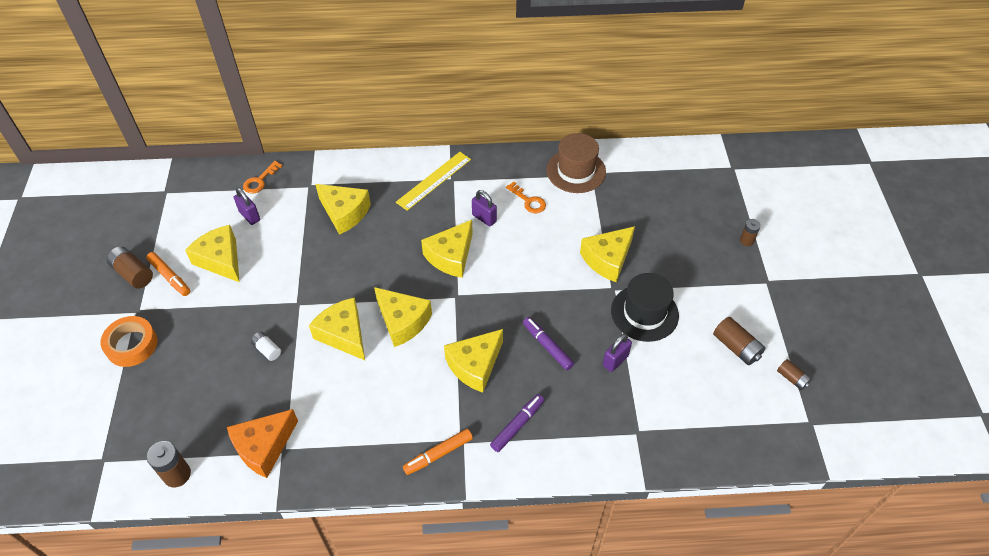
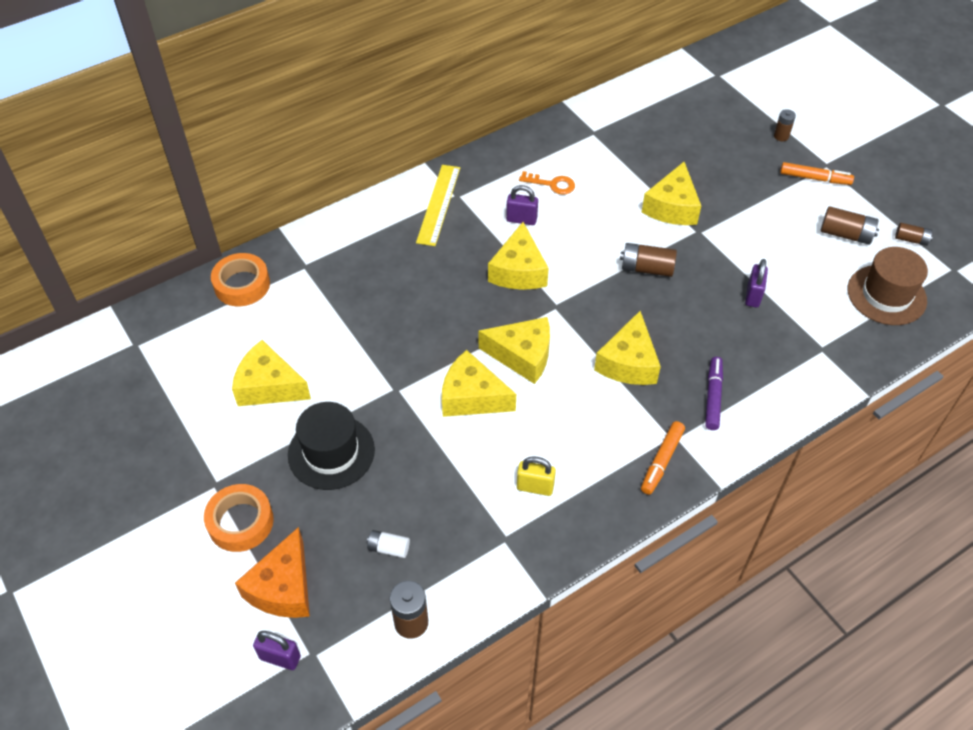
camera: 30 degrees left, 0 degrees up
(133, 273) = (174, 448): brown battery -> brown battery (646, 268)
(170, 277) = (223, 431): orange marker -> orange marker (814, 178)
(249, 216) = (263, 326): purple padlock -> purple padlock (280, 657)
(260, 180) = (242, 285): orange key -> orange tape
(264, 447) = (482, 546): orange cheese -> orange cheese (283, 587)
(267, 350) = (402, 451): white battery -> white battery (389, 548)
(333, 424) = (535, 487): none -> yellow padlock
(344, 213) = (369, 277): yellow cheese -> none
(547, 346) = (681, 312): purple marker -> none
(576, 171) = (575, 136): brown hat -> brown hat (886, 295)
(644, 313) = (744, 241): black hat -> black hat (331, 452)

